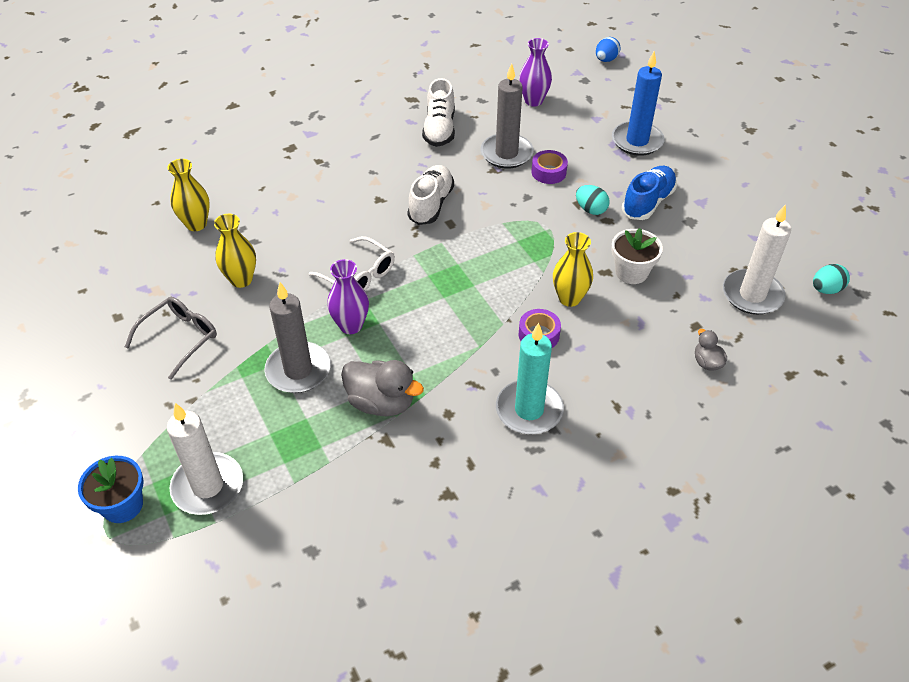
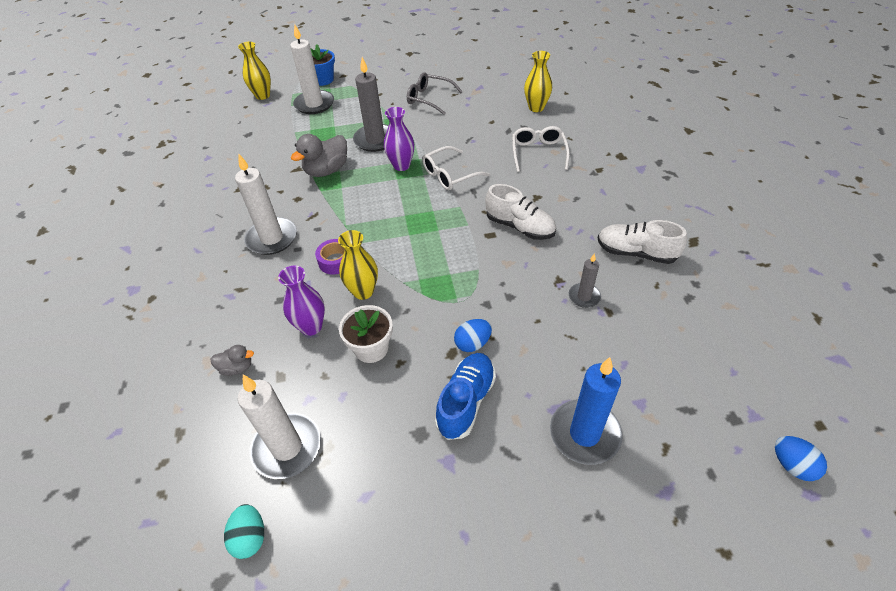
camera: 110 degrees right, 0 degrees up
(180, 338) = (429, 99): grey glasses -> grey glasses turned 150 degrees clockwise
(241, 279) = (470, 123): yellow vase -> yellow vase (262, 95)
(297, 209) = (538, 153): none -> white glasses
(506, 153) = (584, 297): grey candle -> grey candle, size x0.54
(529, 410) = (272, 238): turquoise candle -> white candle
(533, 101) = (684, 346): purple vase -> purple vase (311, 327)
(548, 172) = (544, 324): purple tape -> none
(591, 209) = (473, 343): turquoise egg -> blue egg
(648, 202) = (466, 402): blue shoe -> blue shoe turned 120 degrees counterclockwise

